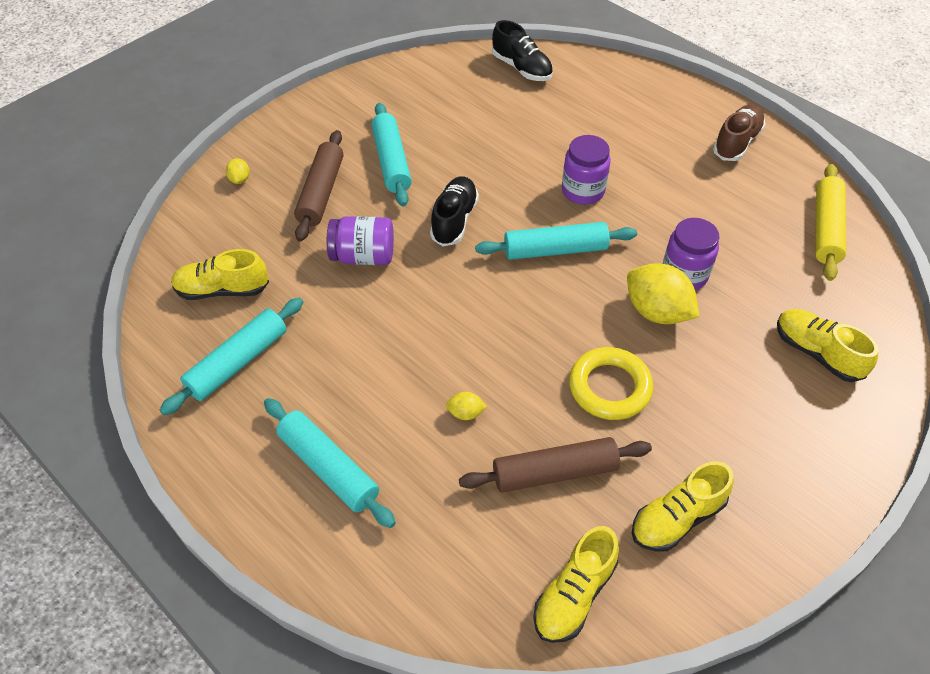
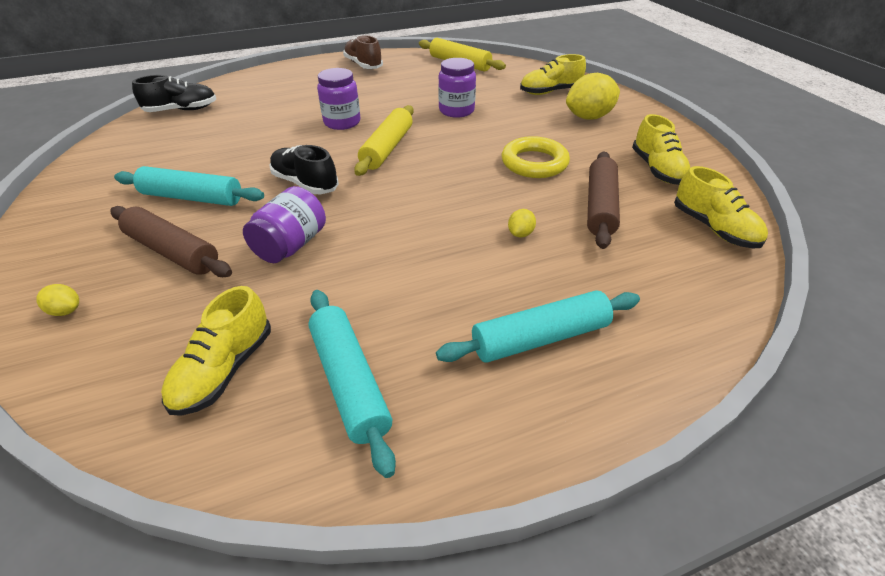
camera: 65 degrees left, 10 degrees down
(555, 250) = (387, 148): turquoise rolling pin -> yellow rolling pin
(657, 312) = (480, 128): yellow lemon -> yellow lemon (589, 117)

